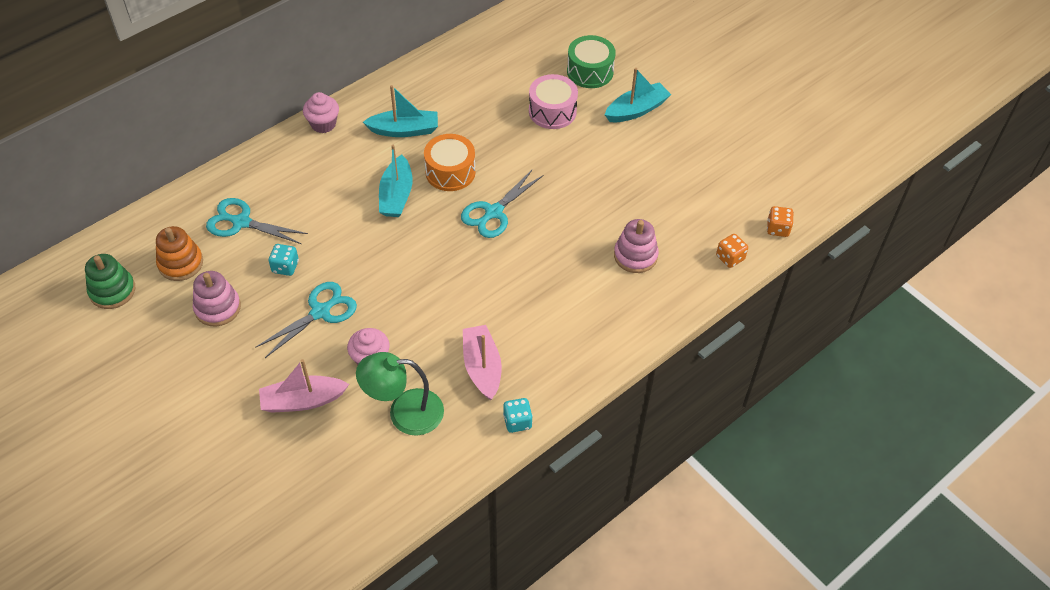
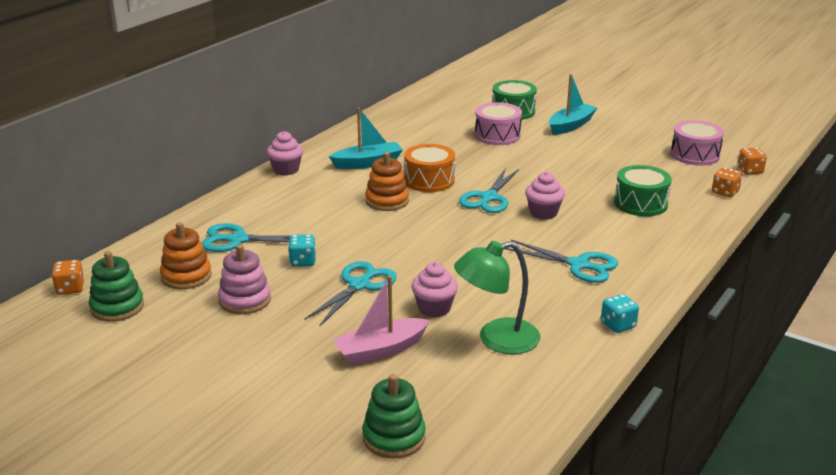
camera: 15 degrees left, 25 degrees down
(82, 256) = (70, 289): none -> orange dice
(270, 504) = (394, 437): none -> green stacking toy
(396, 195) = (387, 201): turquoise boat -> orange stacking toy
(482, 367) = (553, 295): pink boat -> none
(527, 332) = (579, 265): none -> turquoise scissors
(534, 248) = (543, 213): none -> pink cupcake
(635, 256) = (640, 203): pink stacking toy -> green drum
(737, 189) = (695, 155): none -> pink drum

